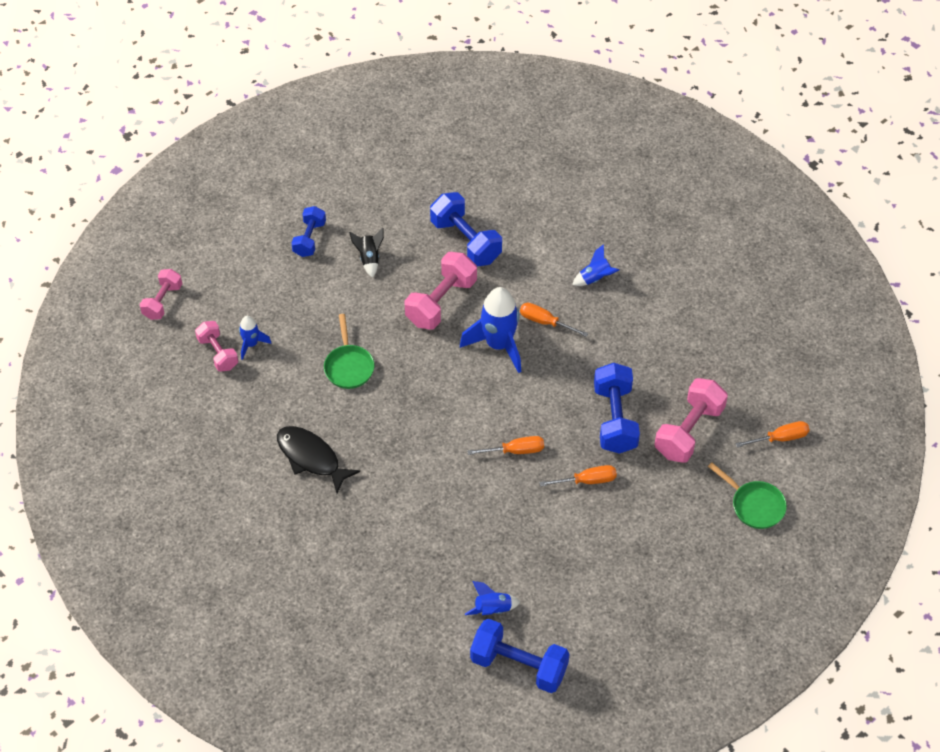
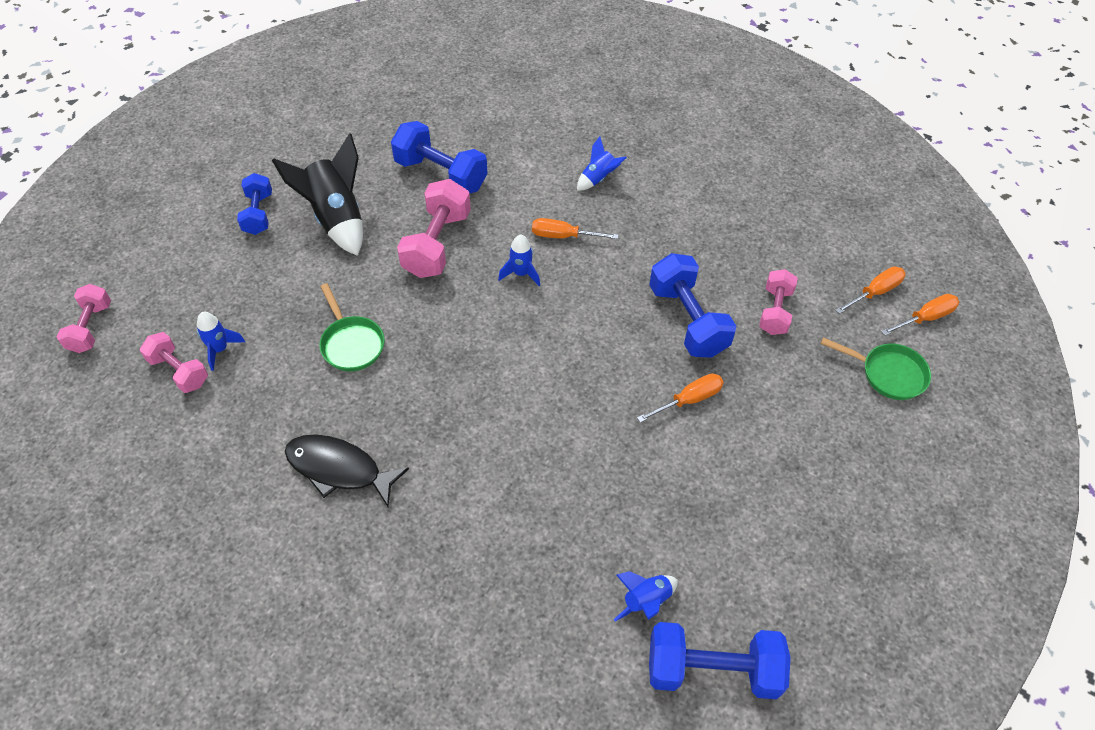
camera: 20 degrees left, 0 degrees up
(369, 259) = (336, 218): black rocket -> black rocket, size x1.97
(498, 345) = (521, 273): blue rocket -> blue rocket, size x0.51
(515, 451) = (590, 388): orange screwdriver -> orange screwdriver (925, 318)
(688, 431) = (775, 311): pink dumbbell -> pink dumbbell, size x0.63

